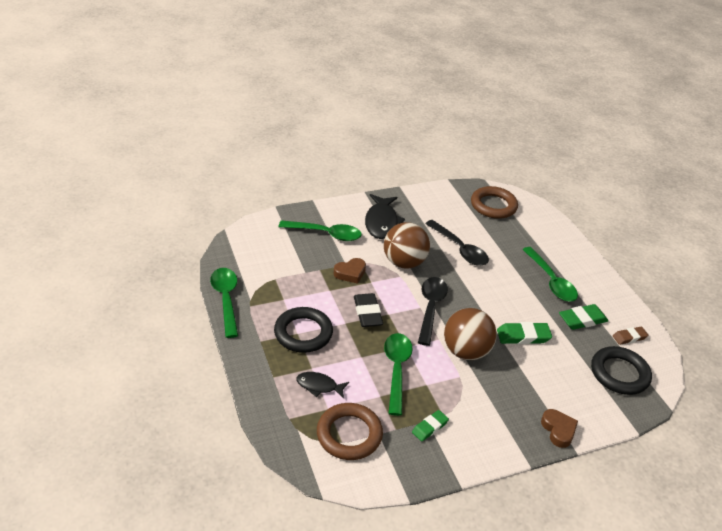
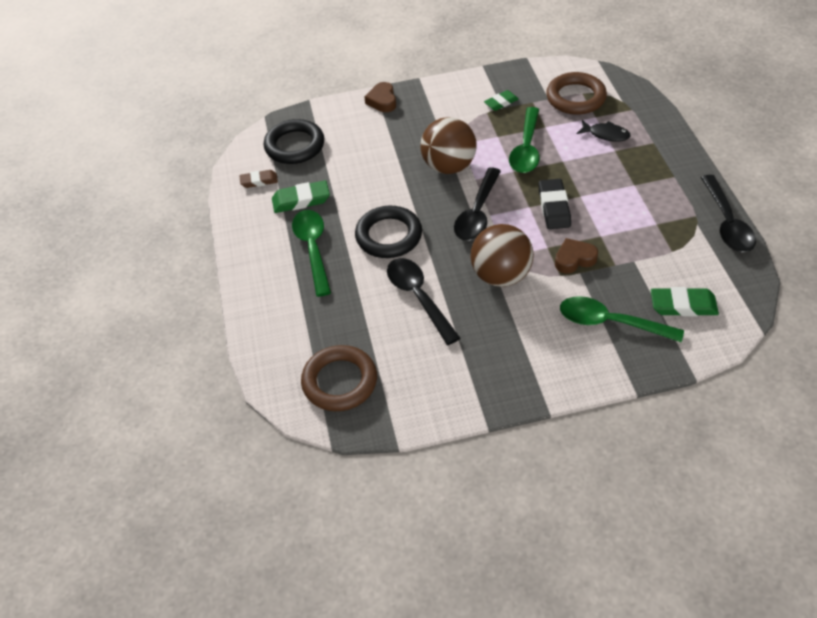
camera: 165 degrees left, 10 degrees up
(226, 299) = (727, 223): green spoon -> black spoon
(303, 333) = (628, 184): black ring -> black ring (389, 236)
(381, 222) = (526, 345): black fish -> none
(523, 336) = (379, 182): green eraser -> green eraser (683, 305)

